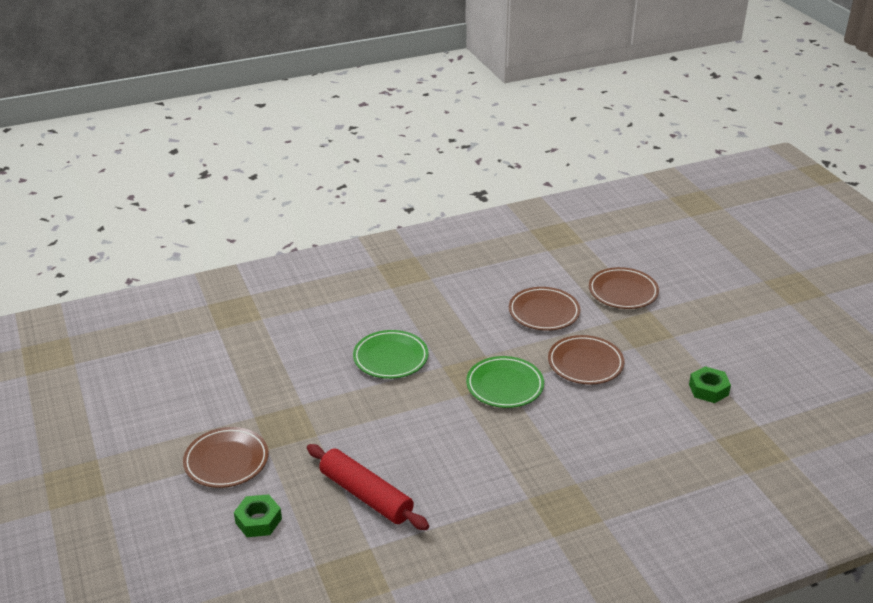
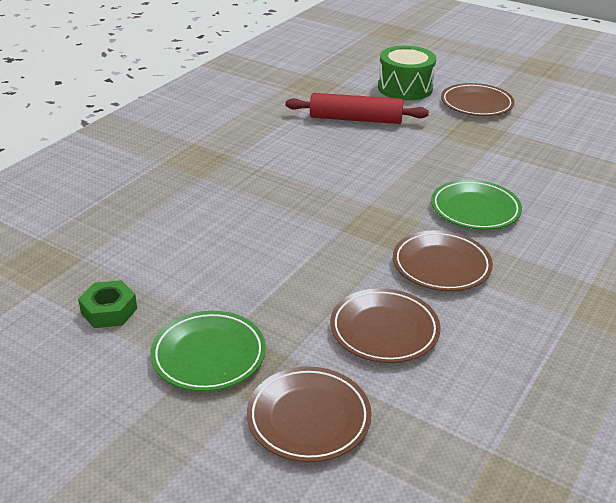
camera: 145 degrees right, 0 degrees up
(258, 521) = (405, 88): green nut -> green drum
(504, 386) = (338, 227): green plate -> green plate (209, 355)
(585, 363) = (276, 283): brown plate -> brown plate (441, 265)

